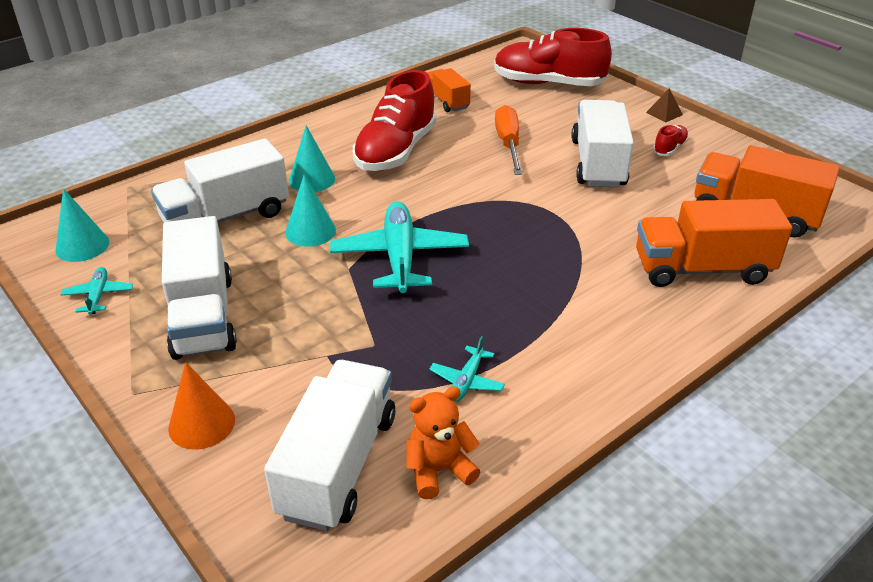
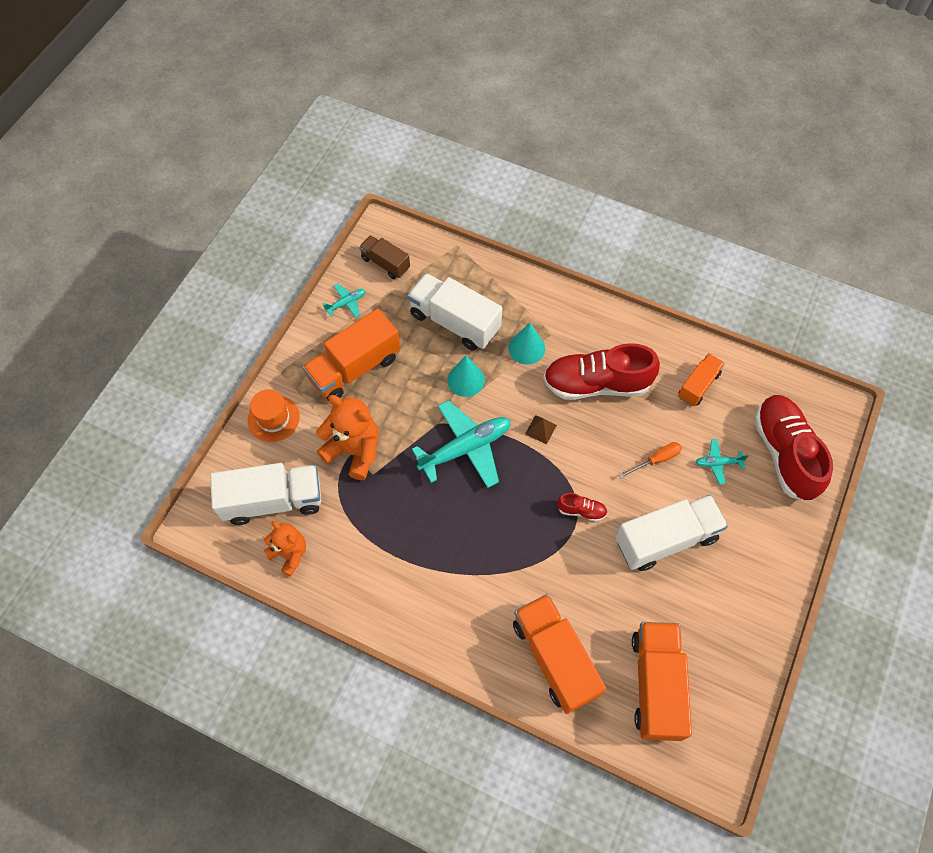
camera: 65 degrees right, 25 degrees up
(82, 246) = (385, 263): turquoise cone -> brown truck
(201, 424) = (273, 418): orange cone -> orange hat
(203, 316) = (355, 368): white truck -> orange truck
(326, 353) = (354, 451): none -> orange teddy bear
(467, 381) = (364, 540): turquoise plane -> turquoise plane (718, 463)
(508, 144) = (656, 460): orange screwdriver -> orange screwdriver, size x0.65
(664, 113) = (790, 570): brown pyramid -> brown pyramid (541, 429)
(669, 148) = (726, 591): red shoe -> red shoe (581, 510)

